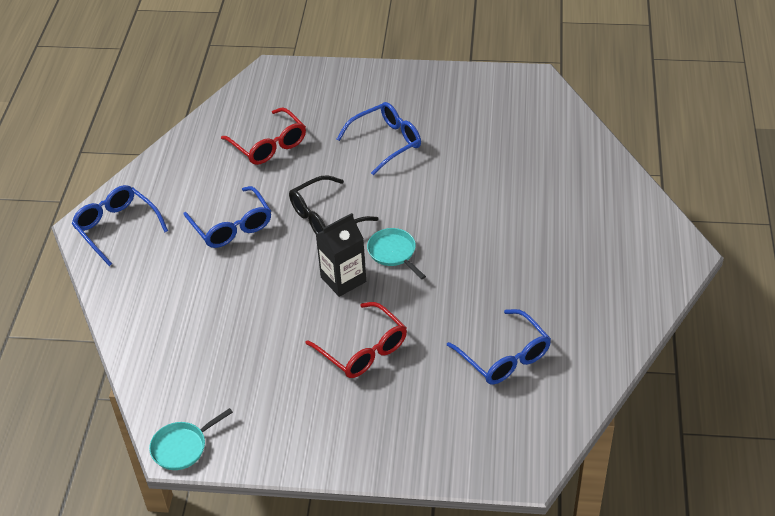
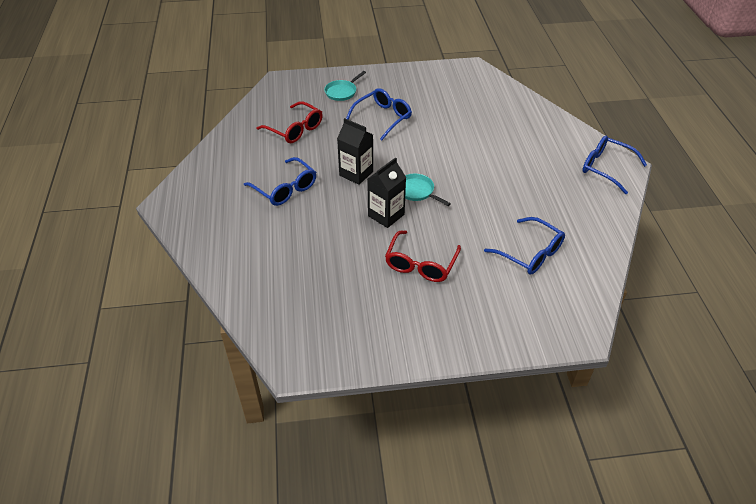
camera: 15 degrees left, 0 degrees up
(116, 228) = (191, 201): blue glasses -> blue glasses (606, 168)
(182, 447) = (299, 363): turquoise pan -> turquoise pan (342, 92)
(325, 217) = (356, 173): black glasses -> black carton
(363, 350) = (421, 264): red glasses -> red glasses turned 75 degrees clockwise

